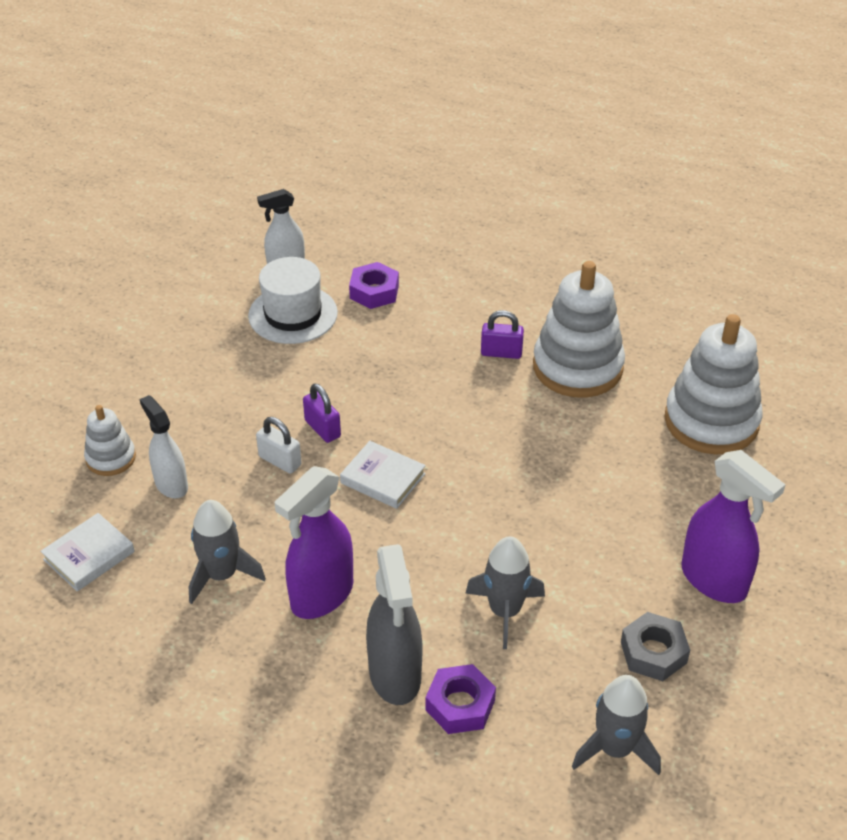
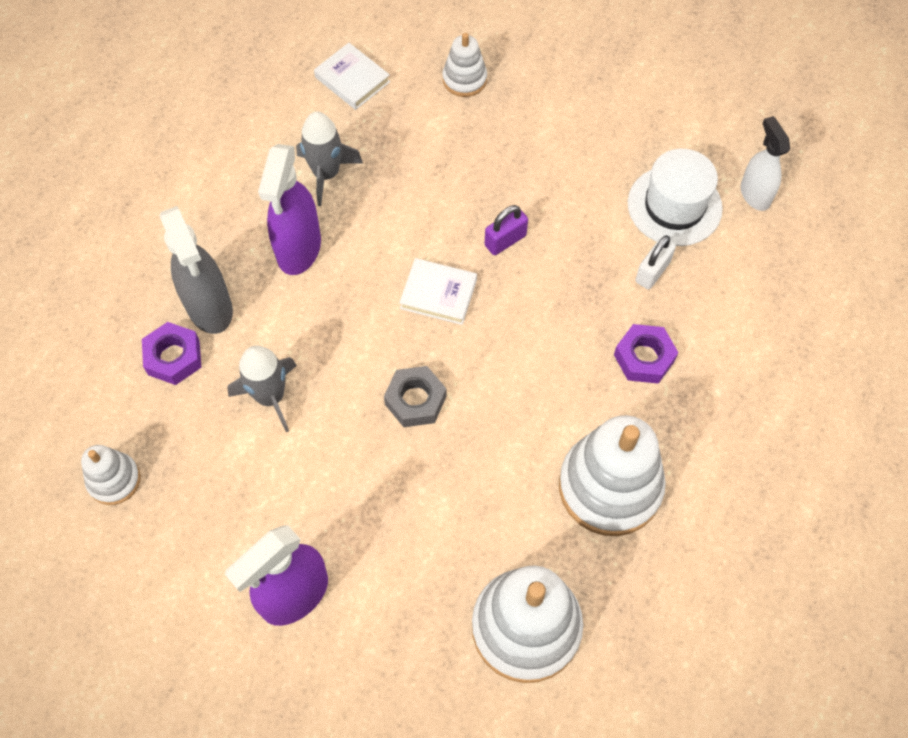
camera: 90 degrees right, 20 degrees up
(171, 484) = (432, 127): white spray bottle -> none
(280, 461) = (461, 208): white padlock -> white padlock (652, 272)
(321, 596) = (298, 249): purple spray bottle -> purple spray bottle turned 120 degrees counterclockwise
(374, 292) = (720, 280): purple nut -> purple nut (644, 358)
(383, 478) = (438, 294): white book -> white book turned 75 degrees clockwise
(395, 675) = (209, 307): grey spray bottle -> grey spray bottle turned 105 degrees counterclockwise
(501, 353) = (628, 407): purple padlock -> none
(615, 749) = (114, 480): grey rocket -> white stacking toy
(653, 652) = (212, 525): grey nut -> grey nut (415, 400)

